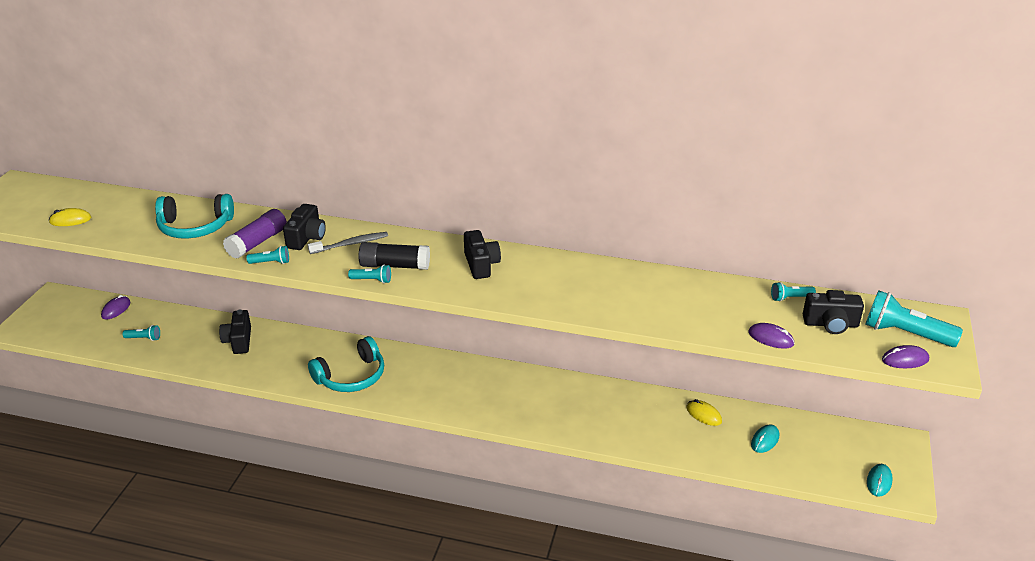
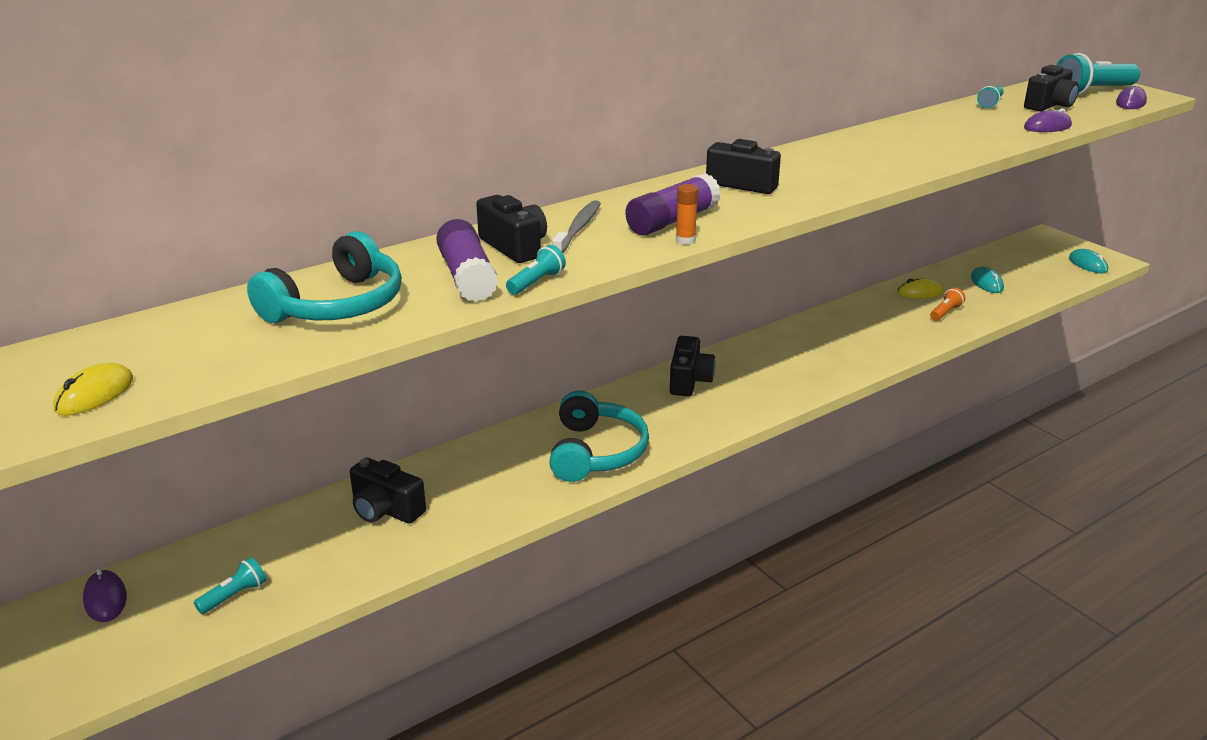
camera: 50 degrees left, 5 degrees down
(372, 280) = (685, 240): turquoise flashlight -> orange glue stick
(395, 266) = (672, 221): black glue stick -> purple glue stick
(461, 372) = (689, 381): none -> black camera
(687, 438) = (945, 312): none -> orange flashlight

